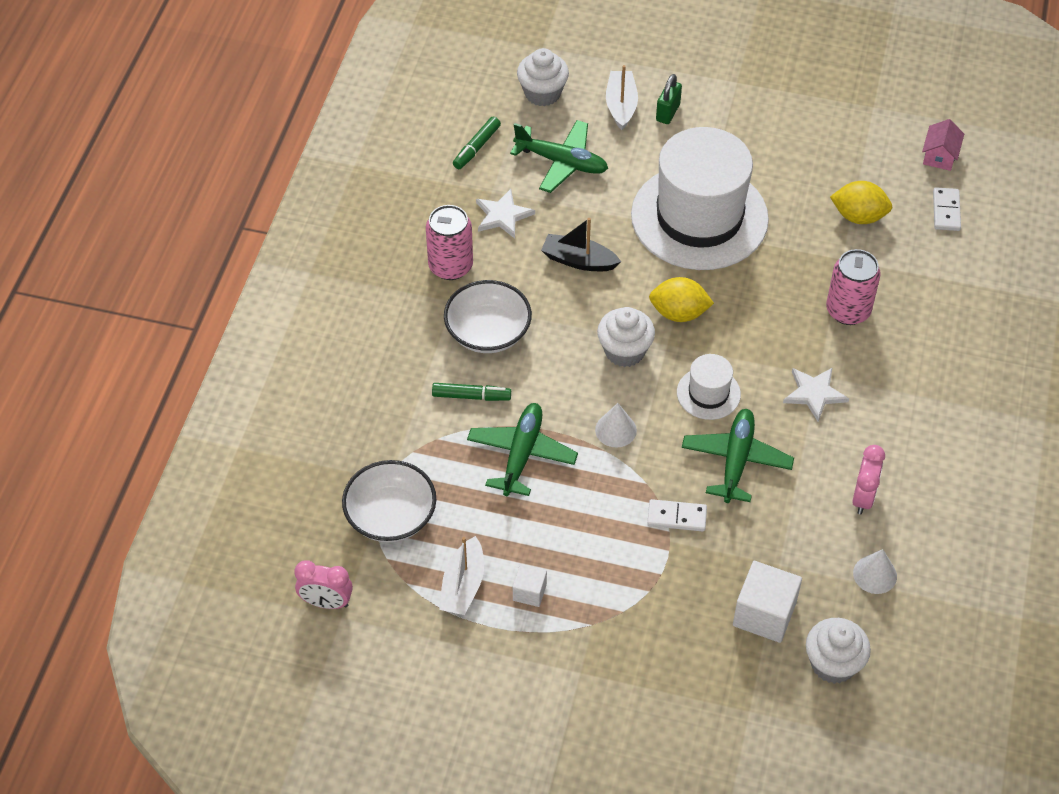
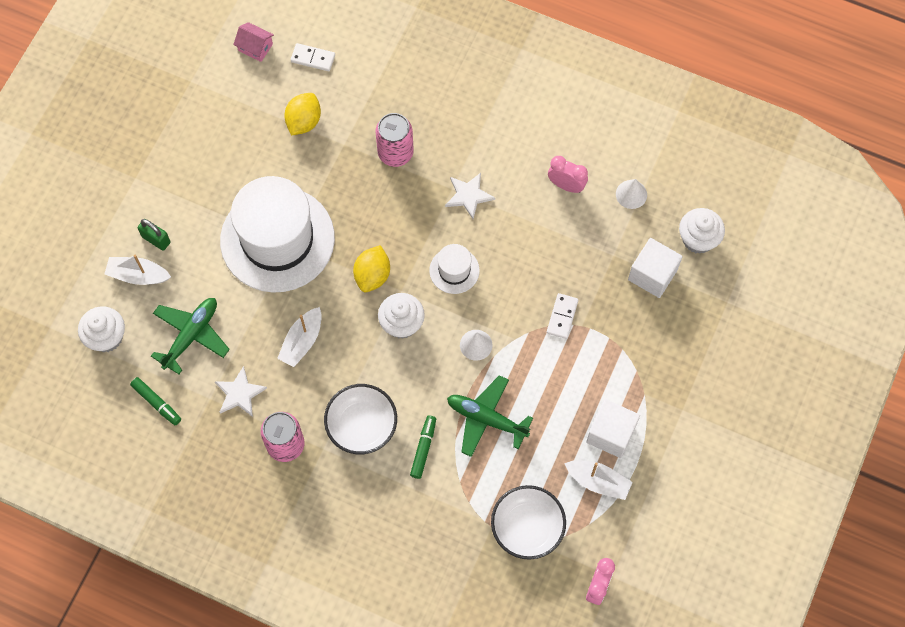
camera: 80 degrees left, 15 degrees up
(529, 592) = (611, 434): white cube -> white cube, size x1.82
(578, 260) = (302, 341): black boat -> white boat
(736, 460) = (519, 264): green plane -> none

